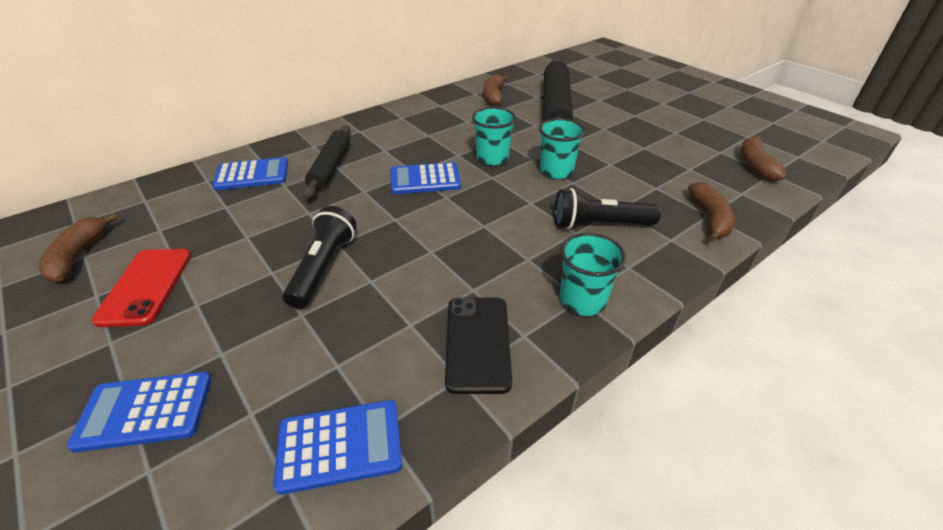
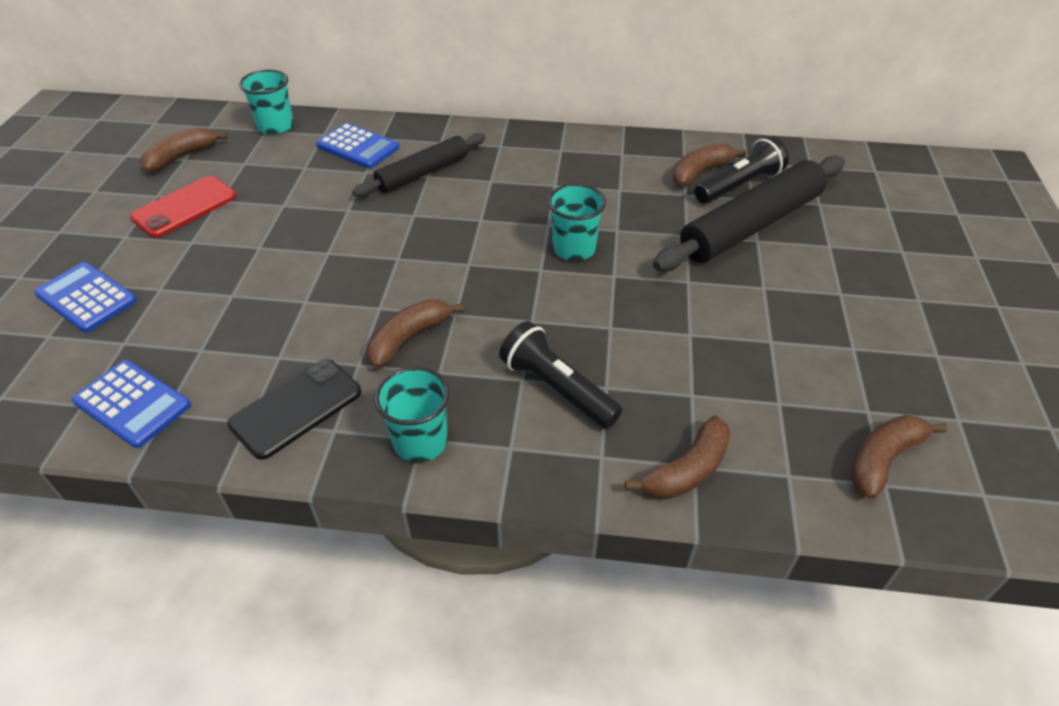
camera: 45 degrees right, 5 degrees up
(323, 267) = (292, 267): black flashlight -> black flashlight (739, 186)
(425, 179) = (478, 234): blue calculator -> none
(479, 254) = (409, 338): none -> brown banana
(556, 171) = (614, 304): turquoise cup -> turquoise cup (276, 126)

